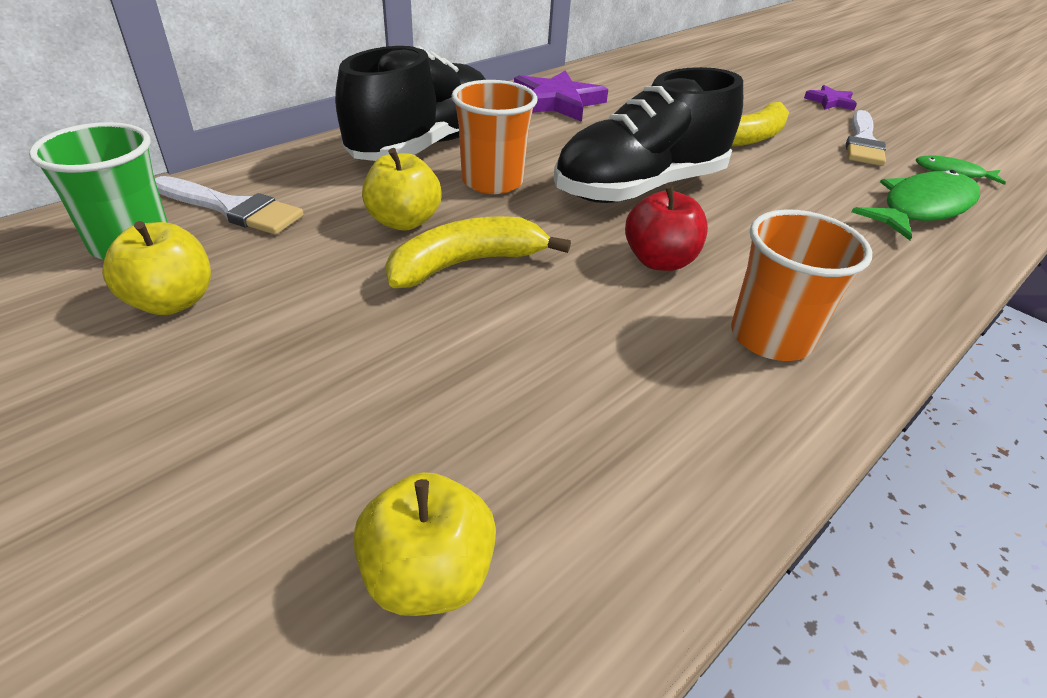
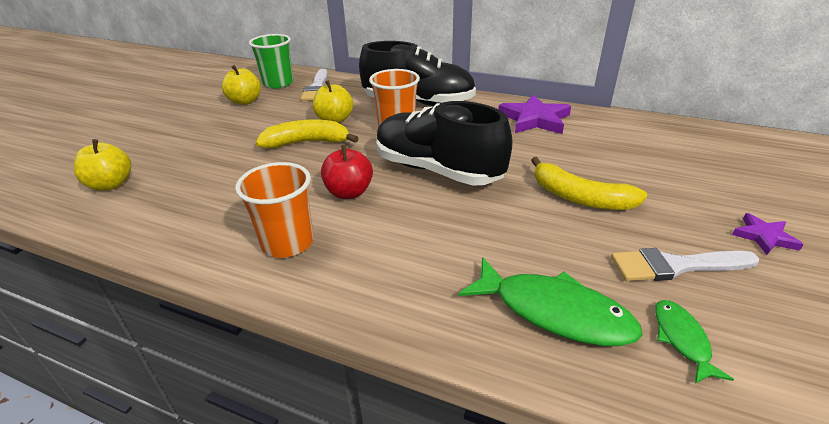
camera: 70 degrees right, 5 degrees down
(466, 264) = (307, 143): yellow banana -> yellow banana turned 45 degrees counterclockwise

